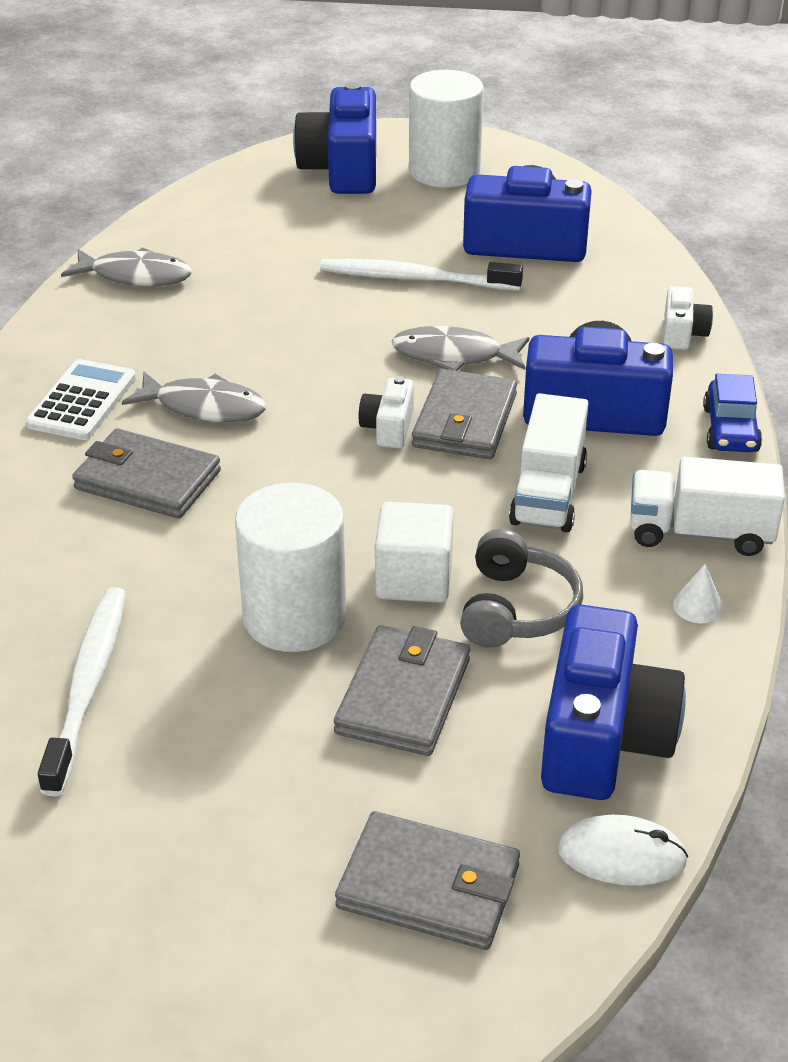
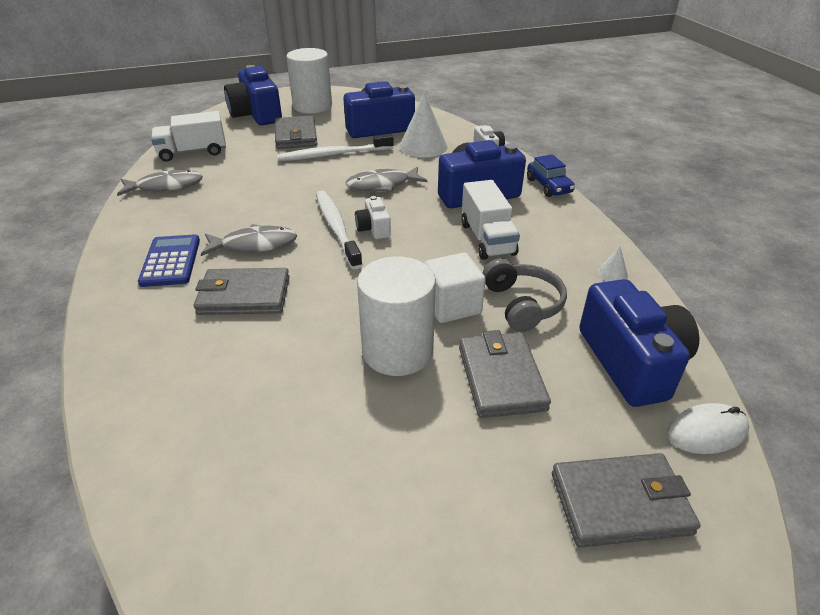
camera: 25 degrees left, 0 degrees up
(82, 401) = (171, 261): white calculator -> blue calculator
(88, 686) = (286, 446): white toothbrush -> white toothbrush (336, 228)
(465, 421) = (413, 214): grey wallet -> grey wallet (296, 136)
(575, 298) = (423, 146): none -> white cone
(700, 533) = (579, 237): white truck -> white truck (193, 152)

